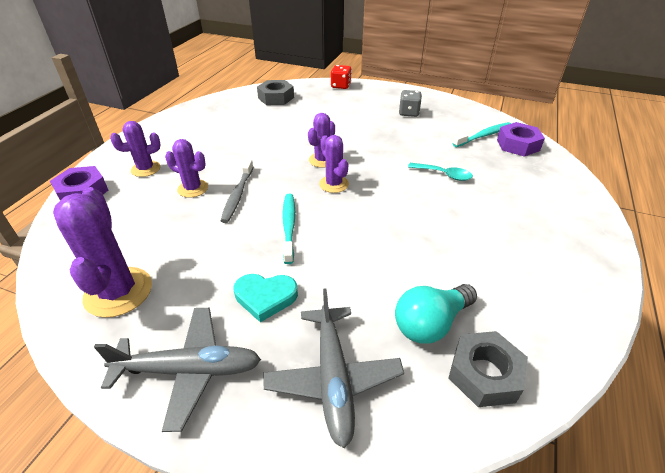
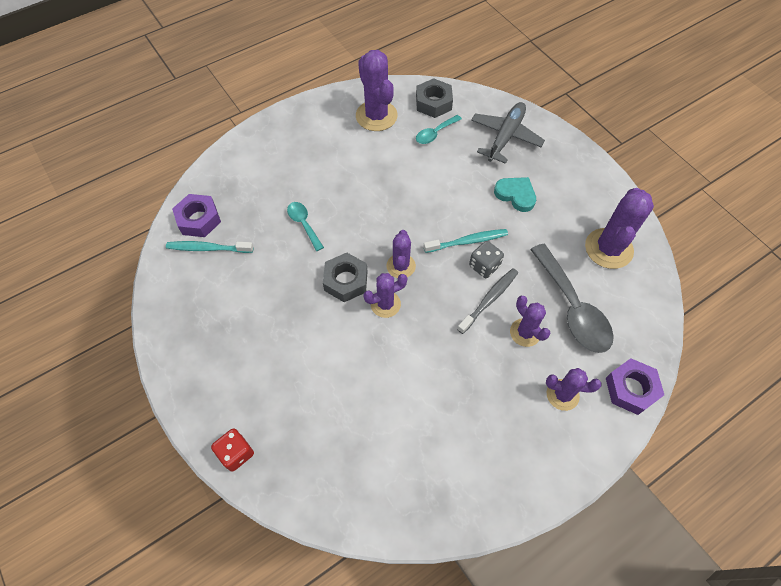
camera: 145 degrees left, 20 degrees up
(152, 221) = (572, 307): none -> grey spoon
(188, 370) = (576, 176): grey plane -> none
(276, 98) = (343, 475): grey nut -> grey nut (346, 281)
(289, 226) = (467, 241): turquoise toothbrush -> turquoise toothbrush turned 135 degrees counterclockwise
(408, 113) = (228, 331): grey dice -> grey dice (484, 266)
(430, 323) = (435, 133): turquoise light bulb -> turquoise spoon
(524, 305) = (376, 116): none -> purple cactus

